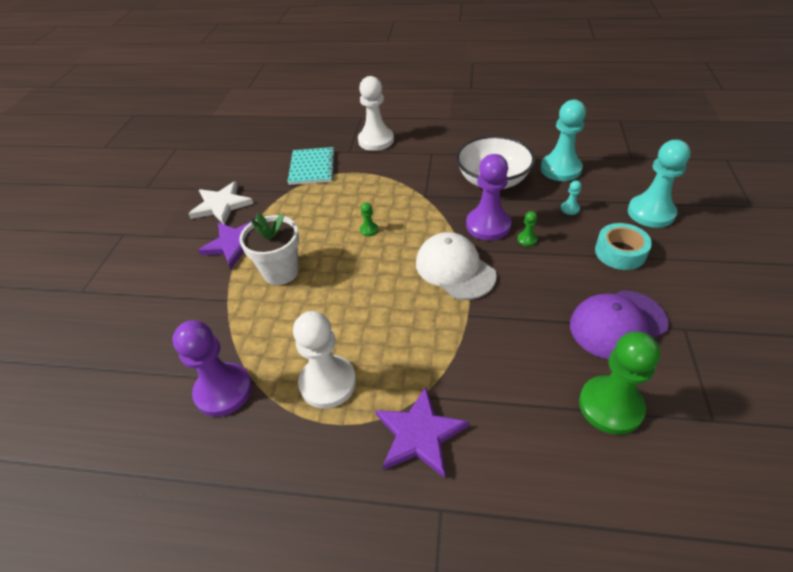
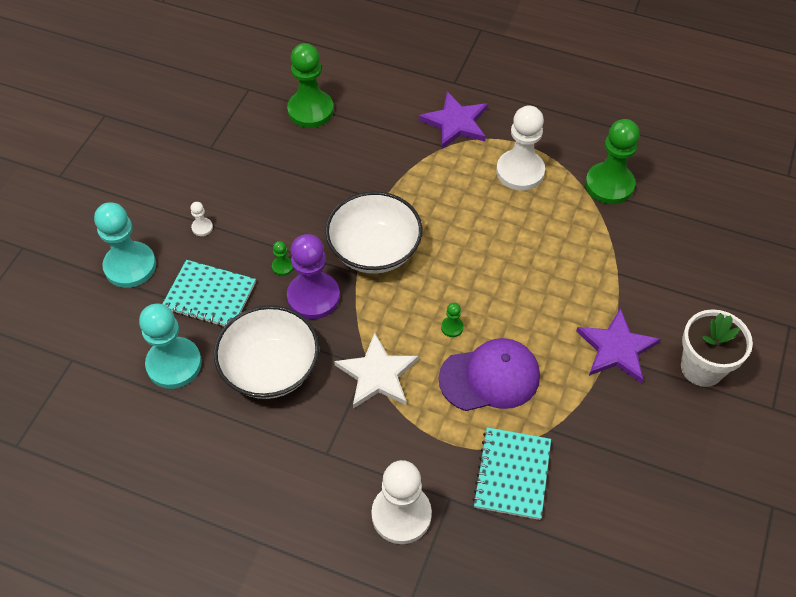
camera: 170 degrees left, 10 degrees up
(221, 205) = (645, 427): white star -> white star (377, 374)
(223, 391) = (609, 185): purple pawn -> green pawn
(281, 271) = (560, 294): white flower pot -> white flower pot (702, 368)
(455, 269) = (374, 250): white cap -> white bowl
(570, 208) = (209, 296): turquoise pawn -> turquoise notebook
(617, 324) = (260, 162): purple cap -> purple cap (490, 377)
(620, 252) = (202, 227): turquoise tape -> white pawn

